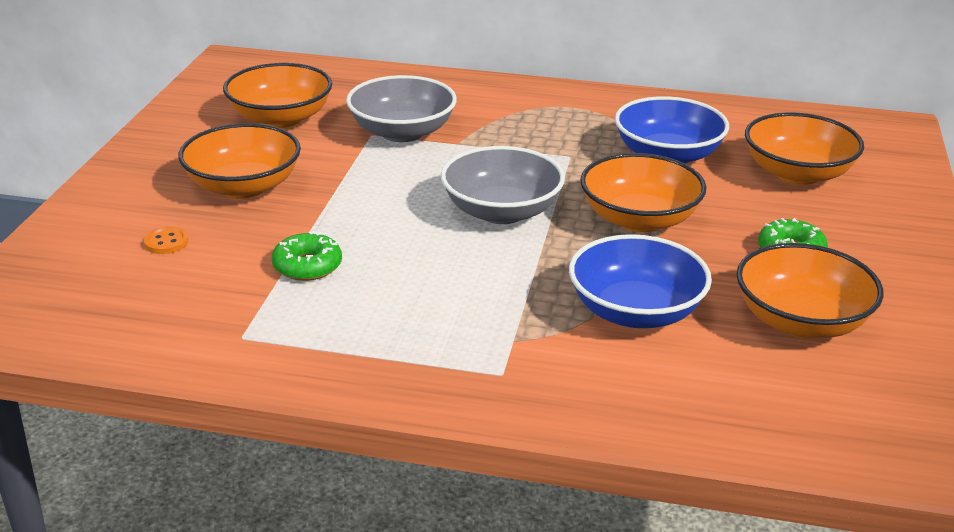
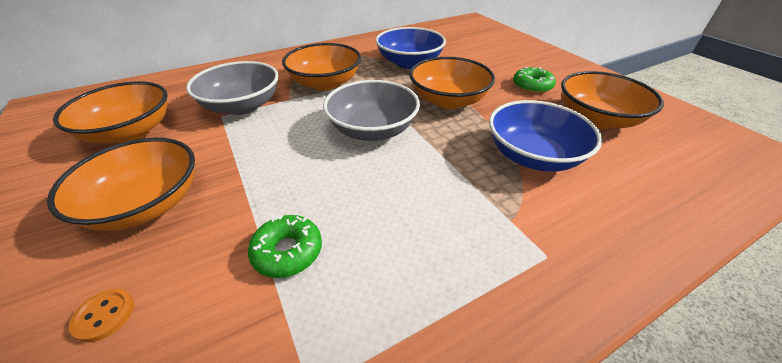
camera: 40 degrees left, 10 degrees up
(797, 173) = (473, 50): orange bowl -> orange bowl (325, 83)

